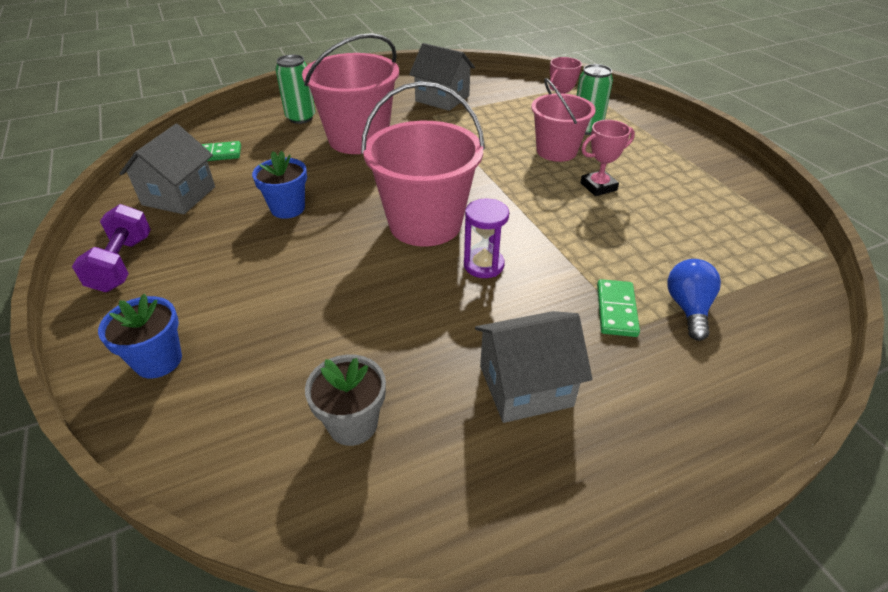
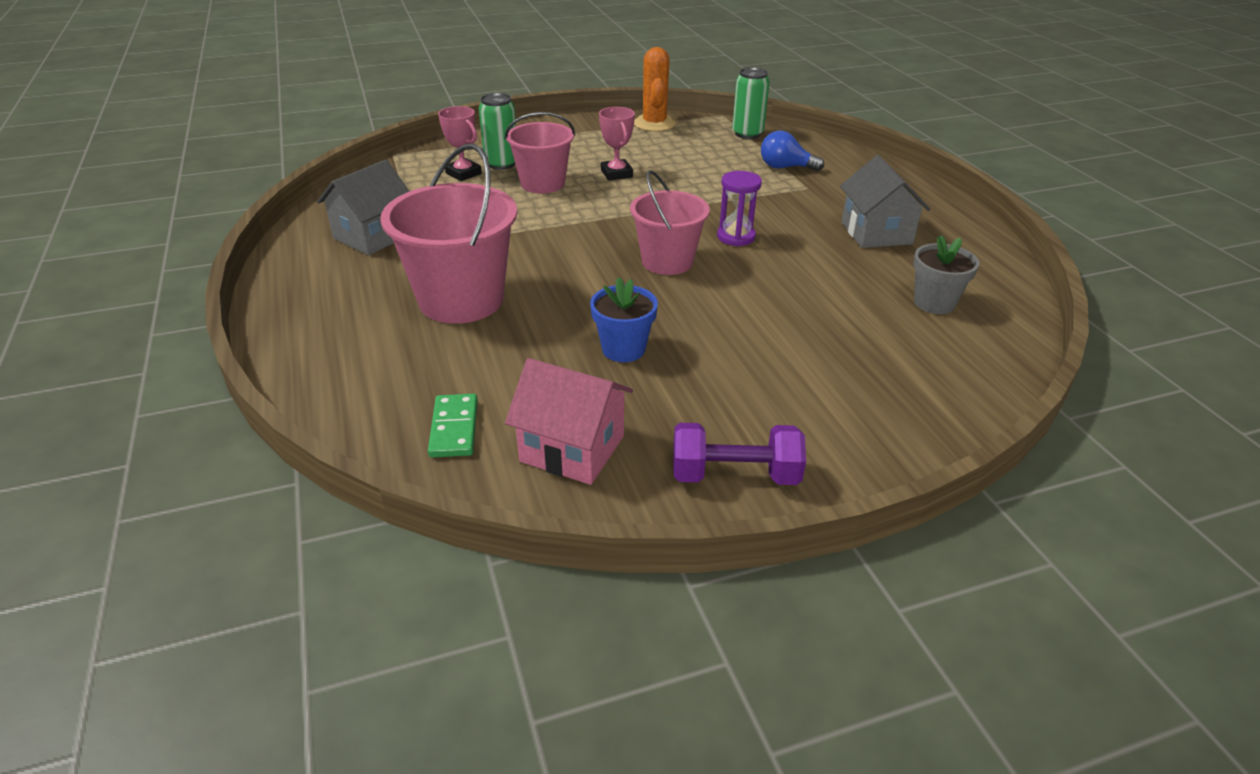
camera: 85 degrees left, 5 degrees down
(158, 361) = (894, 415): blue flower pot -> none
(179, 196) = (572, 449): grey house -> pink house
(301, 118) = (367, 350): green can -> green can (747, 134)
(425, 224) = (667, 261): pink bucket -> pink bucket, size x0.66
(616, 310) = (790, 191): green domino -> none
(749, 203) = (654, 124): none -> orange cactus

